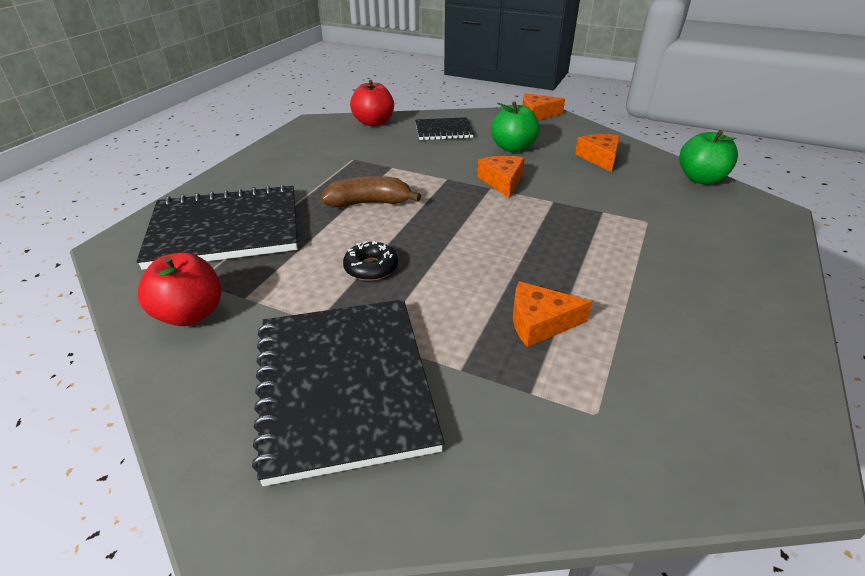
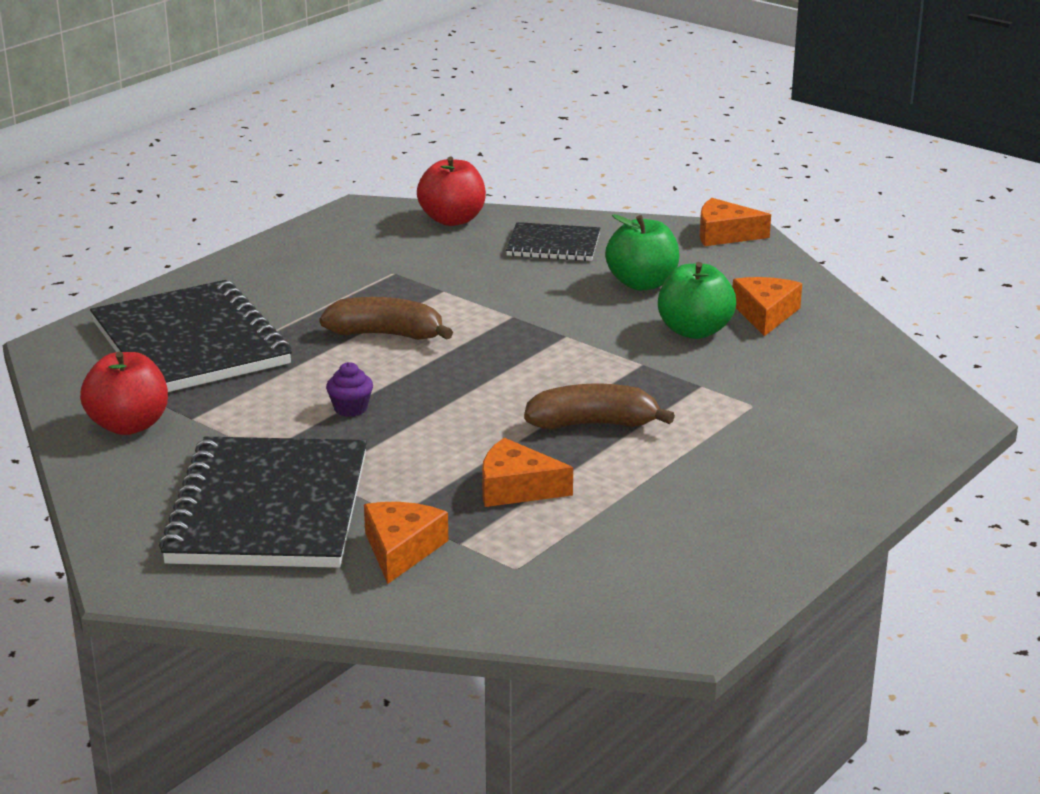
camera: 15 degrees right, 10 degrees down
(225, 229) = (190, 343): black notebook -> black notebook turned 60 degrees clockwise
(371, 268) = (350, 408): black donut -> purple cupcake
(502, 181) = (589, 329): orange cheese -> orange cheese (401, 549)
(555, 253) = (593, 424): none -> brown banana
(700, 179) = (892, 362): green apple -> green apple (694, 331)

